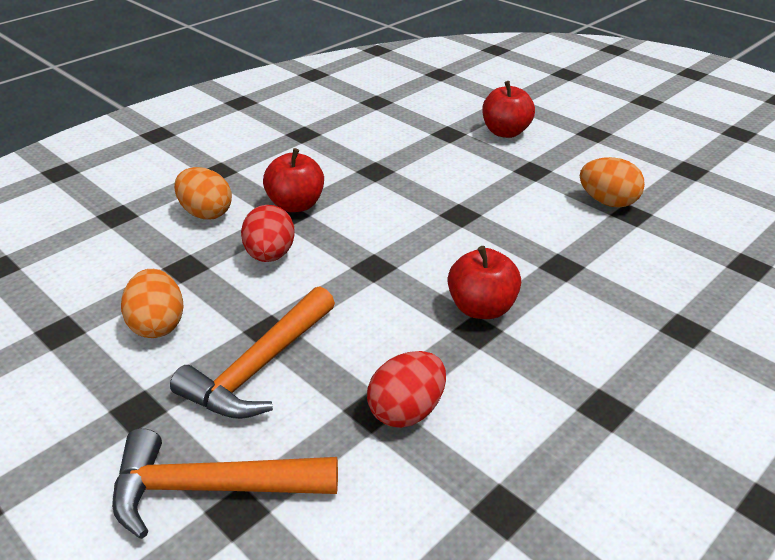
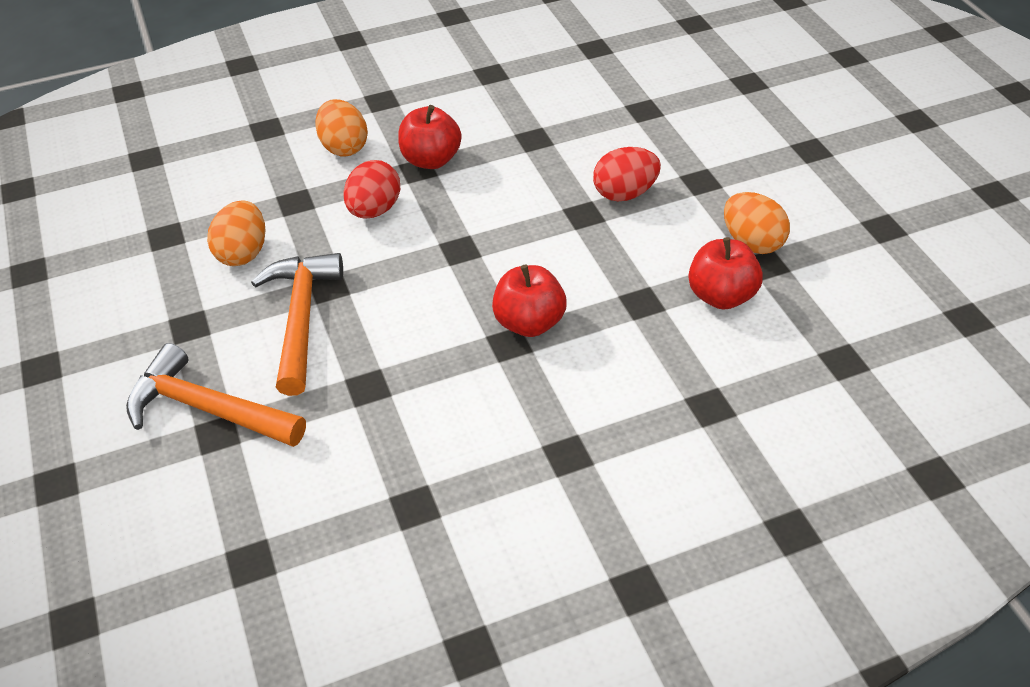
camera: 25 degrees right, 10 degrees up
(259, 367) = (301, 318): orange hammer -> orange hammer turned 120 degrees clockwise
(406, 411) = (395, 397): red egg -> red egg (624, 193)
(505, 132) = (709, 124): red apple -> red apple (721, 296)

